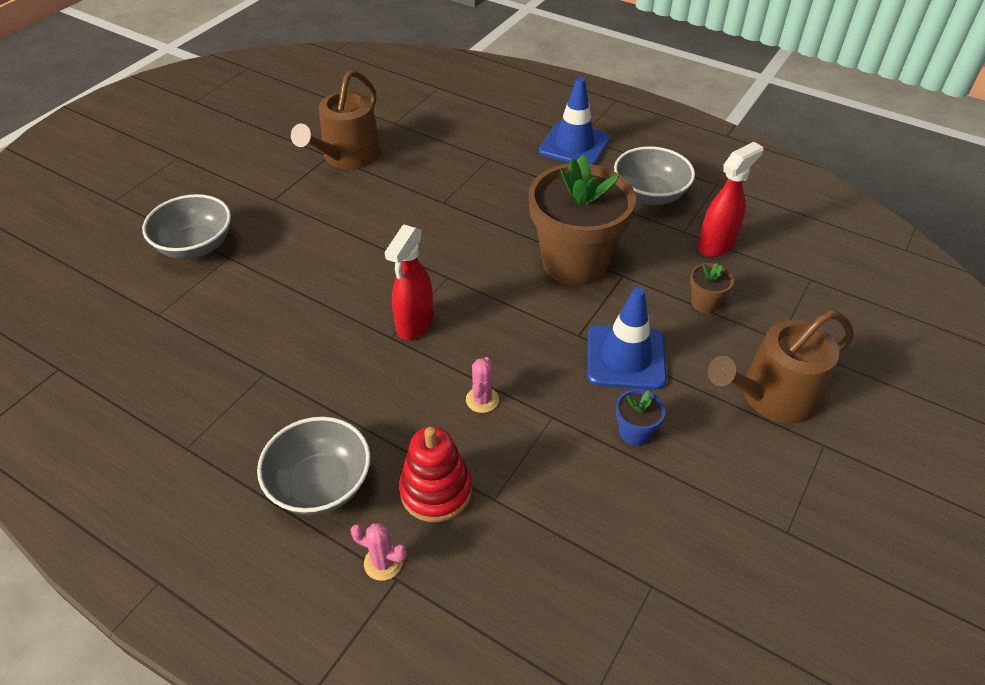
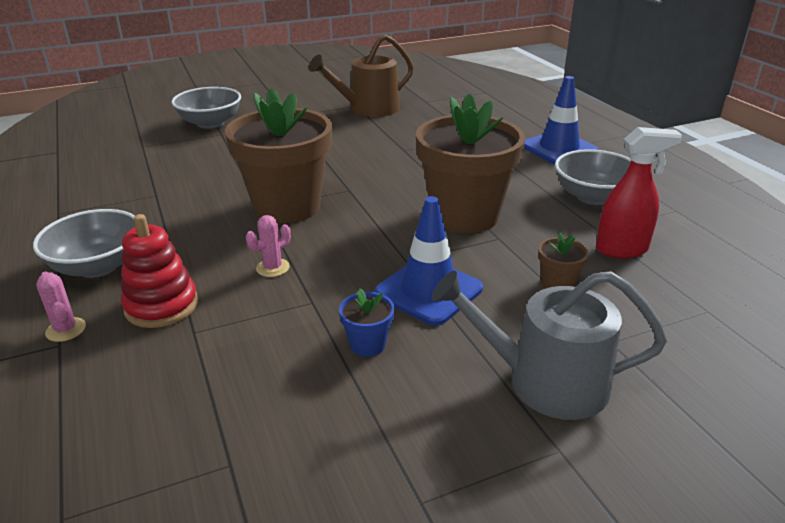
camera: 35 degrees right, 15 degrees down
(414, 324) = (287, 206): red spray bottle -> brown flower pot
(772, 396) = (545, 381): brown watering can -> grey watering can

